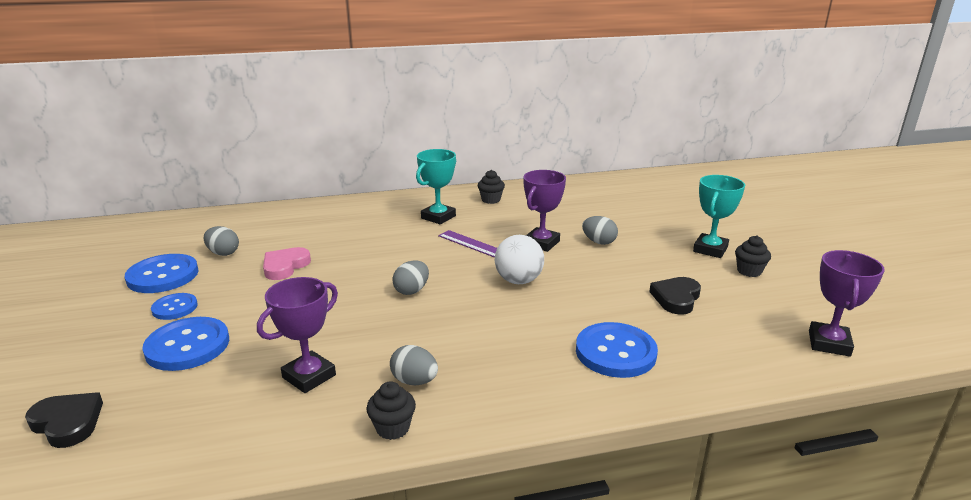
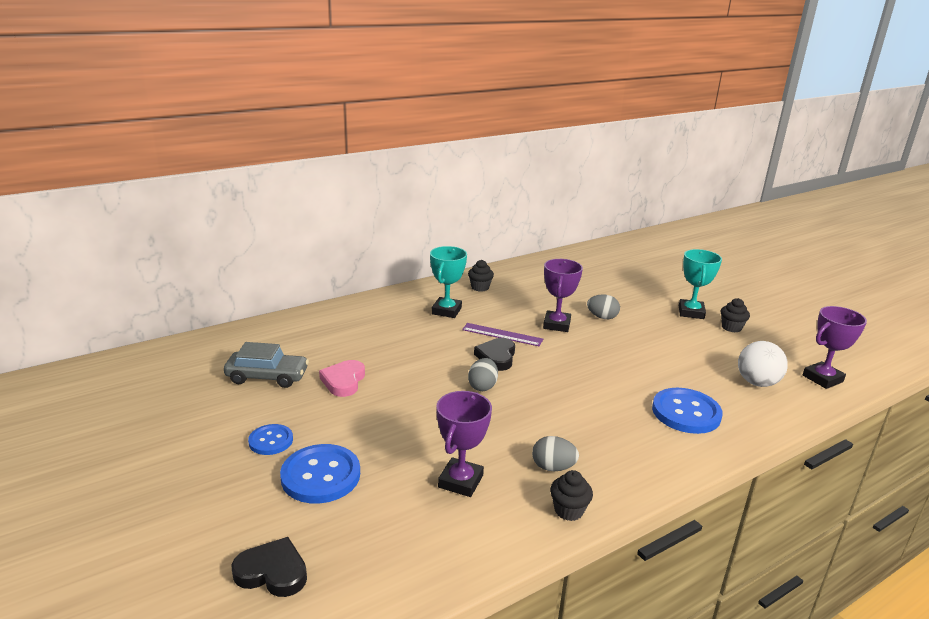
camera: 20 degrees left, 0 degrees up
(163, 276) = (225, 410): blue button -> none
(223, 253) = (267, 377): grey egg -> grey car
(518, 280) = (565, 363): white ball -> white ball (757, 382)
(676, 298) = (696, 359): black heart -> black heart (496, 357)
(829, 343) = (822, 379): purple trophy -> purple trophy turned 60 degrees clockwise

